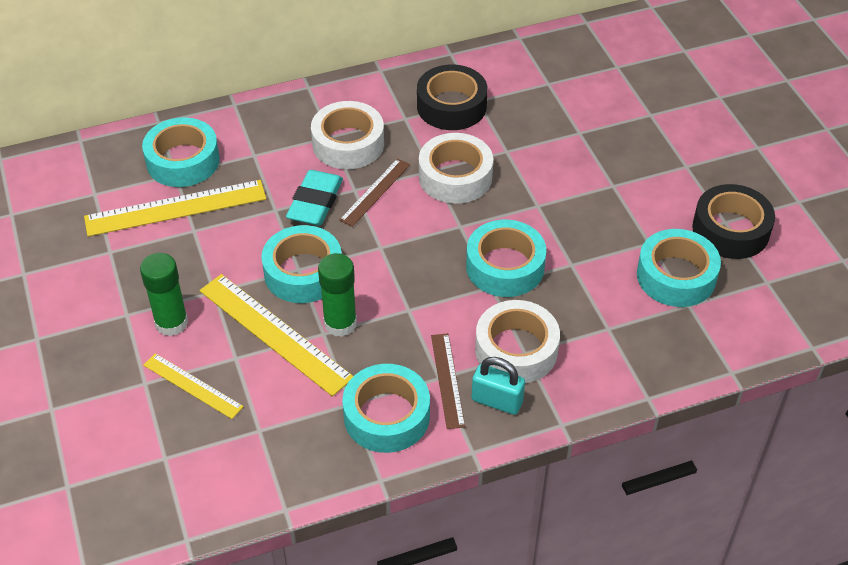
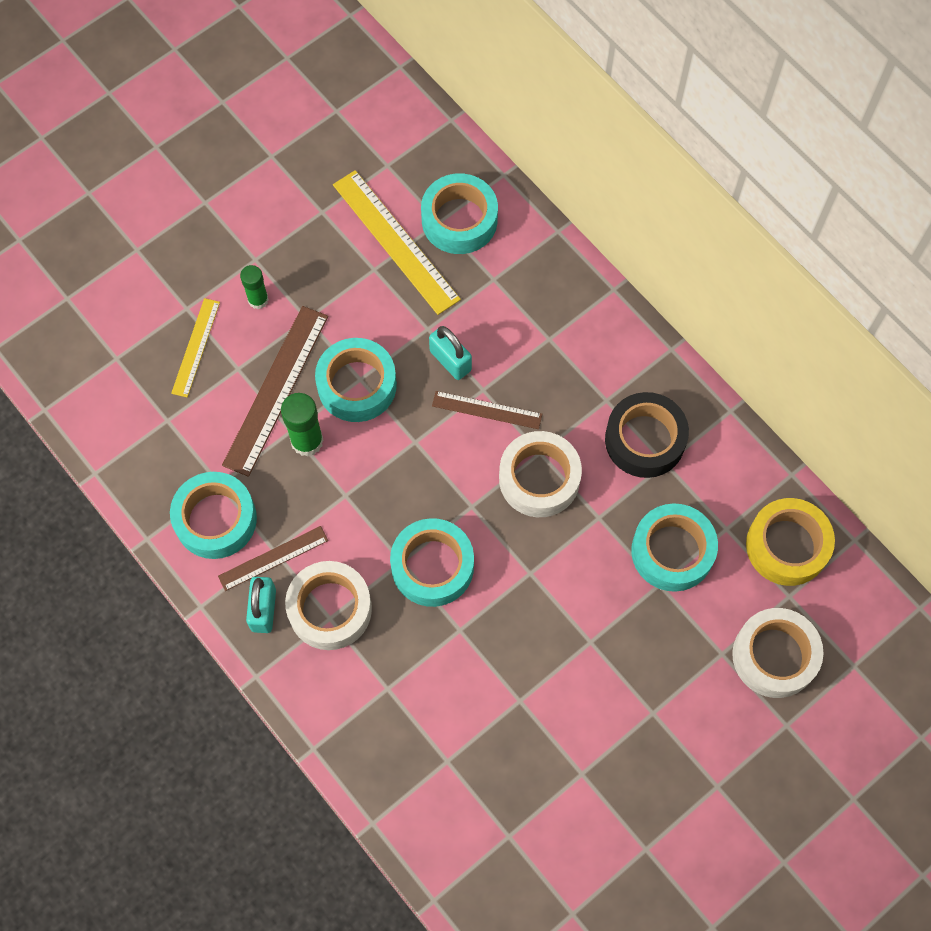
camera: 70 degrees right, 20 degrees up
(171, 323) = (258, 300): green glue stick -> green glue stick, size x0.66
(274, 333) = (276, 390): yellow ruler -> brown ruler
(315, 203) = (450, 360): turquoise eraser -> turquoise padlock
(348, 144) = (545, 359): white tape -> white tape (774, 656)
(576, 56) = (787, 546): none -> yellow tape
(676, 276) = (482, 739): turquoise tape -> turquoise tape (672, 551)
(730, 230) = (571, 782): black tape -> none

